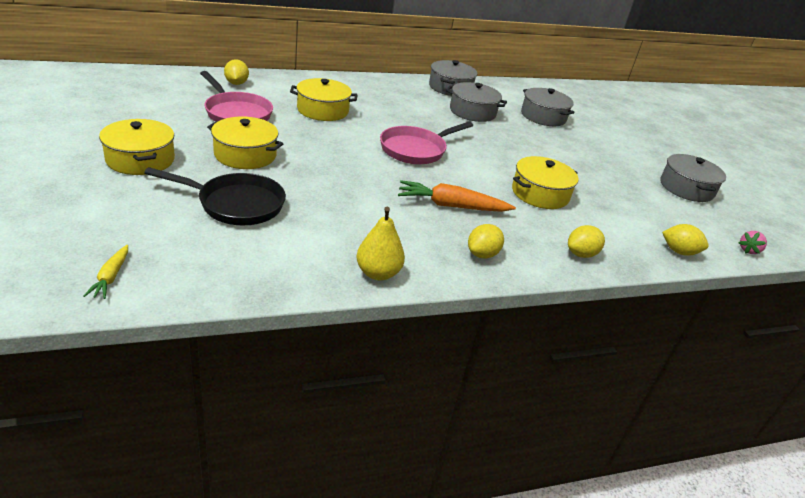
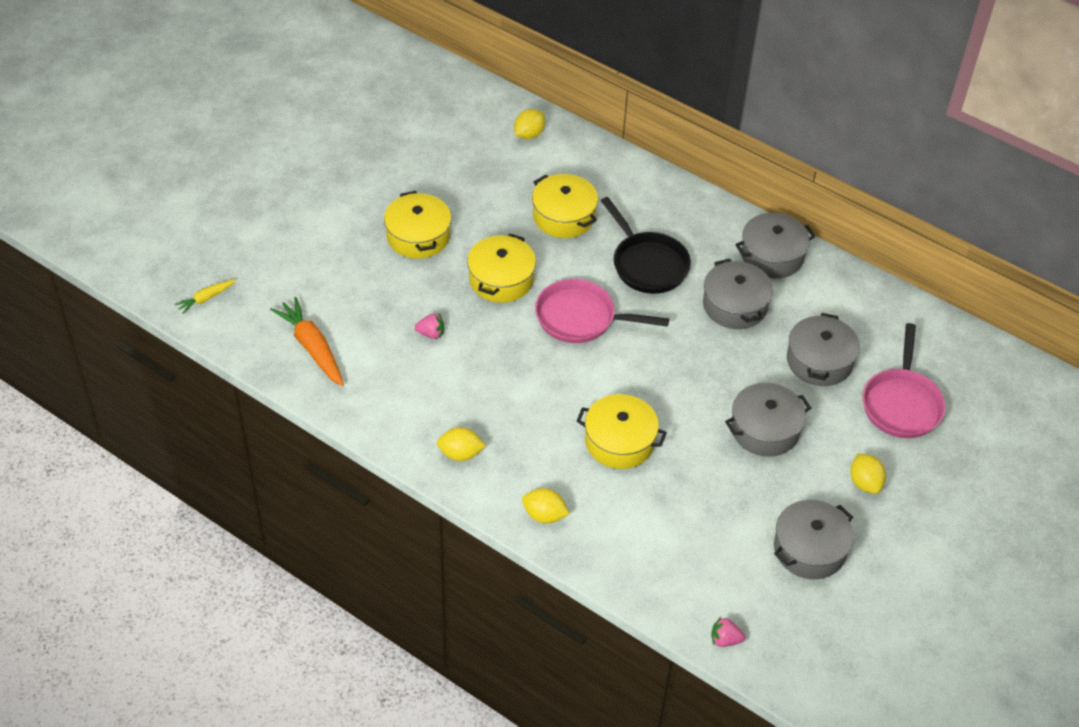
camera: 55 degrees right, 15 degrees up
(140, 159) = (335, 197): yellow pot -> yellow pot (501, 279)
(236, 113) = (475, 178): pink pan -> pink pan (901, 403)
(236, 204) = (347, 285): black pan -> black pan (647, 264)
(345, 200) = (431, 333): none -> pink strawberry
(378, 273) = (360, 411): yellow pear -> none
(451, 206) = (511, 396): orange carrot -> orange carrot (312, 347)
(579, 152) = (765, 429): none -> grey pot
(679, 252) = (644, 584): yellow lemon -> yellow lemon (865, 483)

